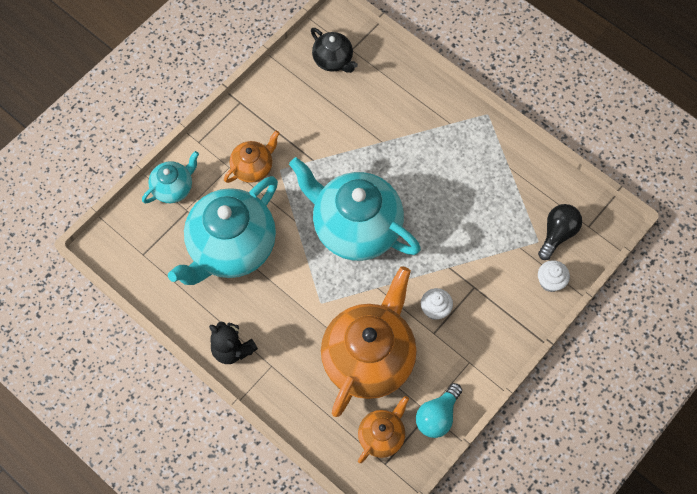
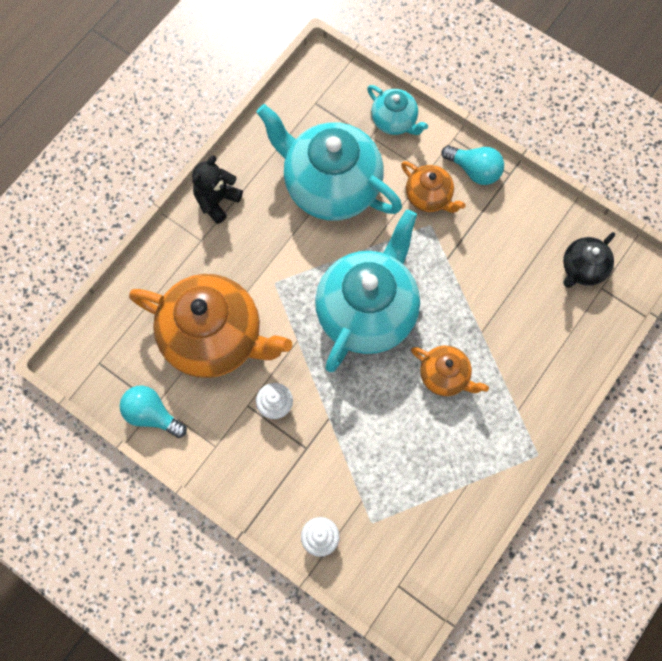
camera: 85 degrees right, 5 degrees up
(232, 129) = (474, 170): none -> turquoise light bulb
(382, 436) = (129, 357): orange teapot -> orange teapot (445, 376)
(557, 234) = (384, 546): black light bulb -> none

